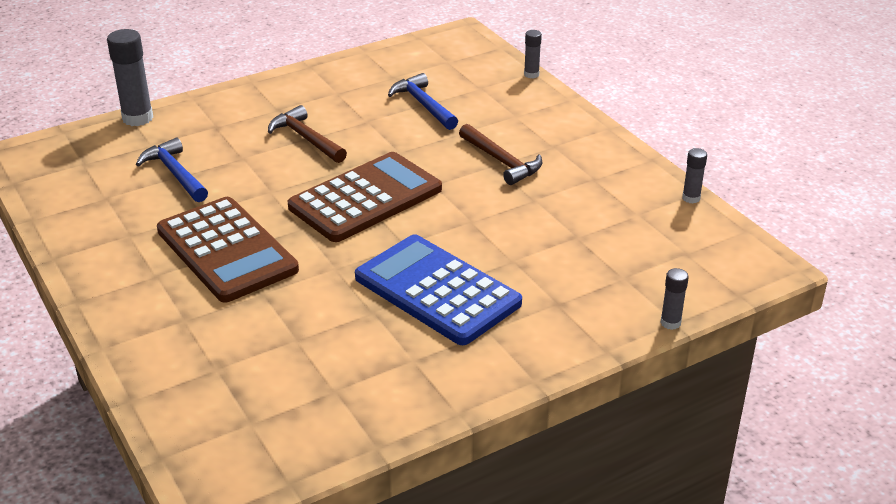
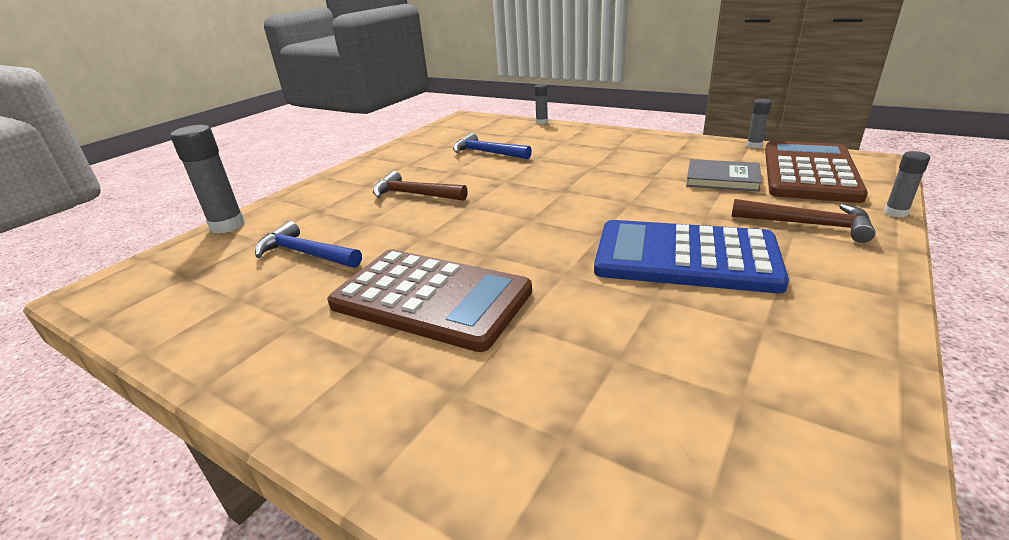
camera: 25 degrees left, 5 degrees down
(366, 198) = (520, 215): brown calculator -> brown calculator (809, 172)
(502, 161) = (594, 164): brown hammer -> brown hammer (808, 224)
(589, 227) = (722, 179): none -> grey book

